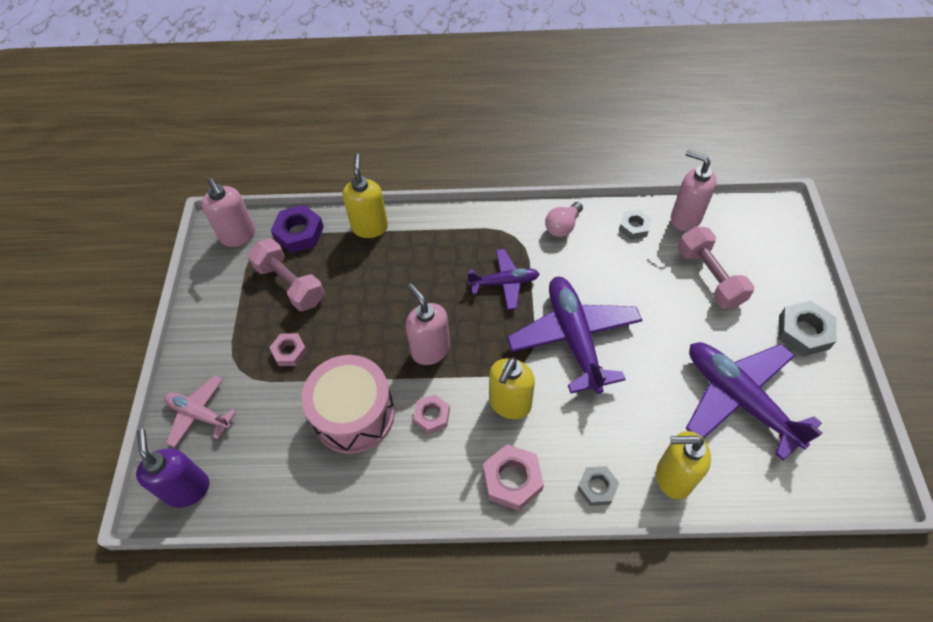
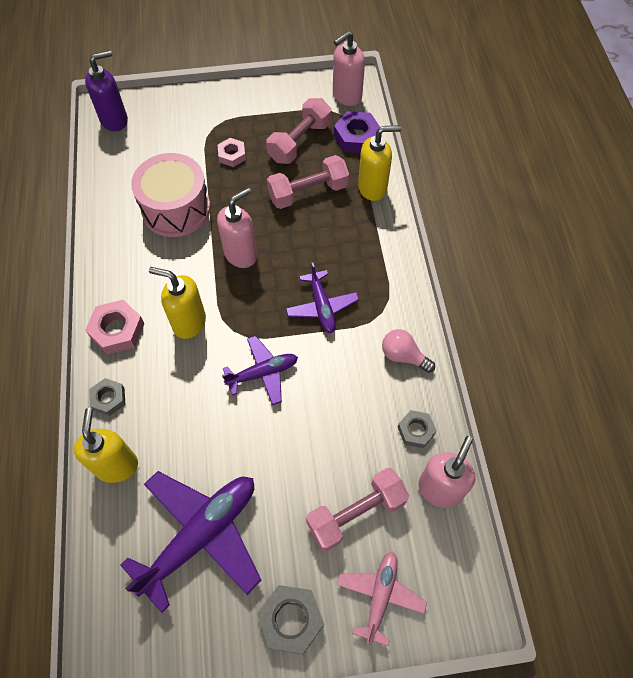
camera: 80 degrees right, 5 degrees up
(199, 414) = (174, 112): pink plane -> pink plane (380, 596)
(362, 282) = (308, 192): none -> pink dumbbell
(432, 416) = (176, 264): pink nut -> none
(574, 338) = (263, 373): purple plane -> purple plane, size x0.57

